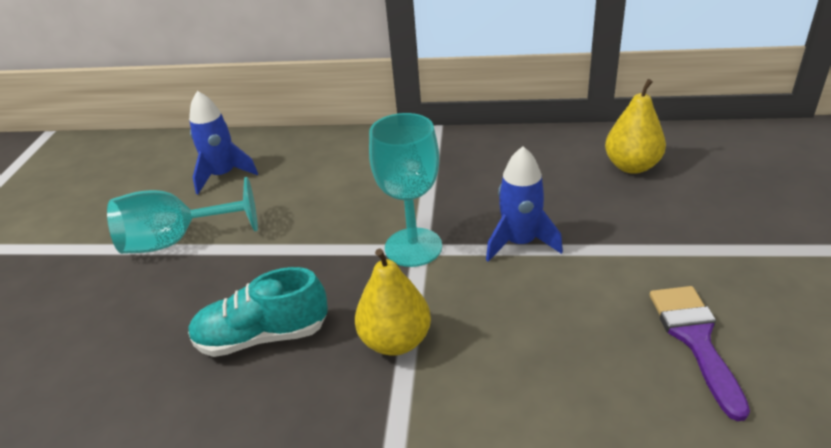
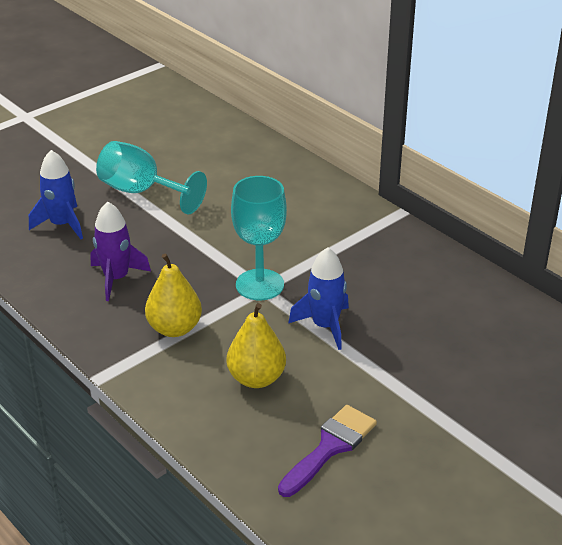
camera: 40 degrees right, 0 degrees up
(223, 175) = (218, 163): blue rocket -> blue rocket (62, 224)
(262, 336) = (116, 278): turquoise shoe -> purple rocket
(632, 166) = (488, 331): yellow pear -> yellow pear (256, 378)

